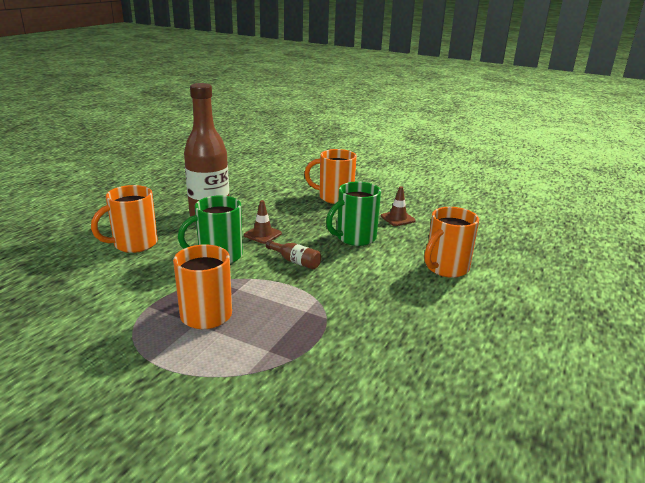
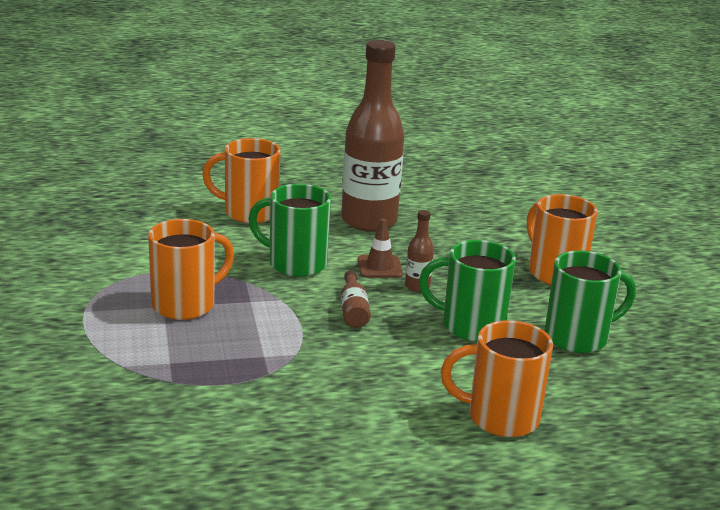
camera: 50 degrees right, 0 degrees up
(297, 234) = (417, 286): none -> brown bottle
(397, 218) = (578, 337): brown traffic cone -> green mug

